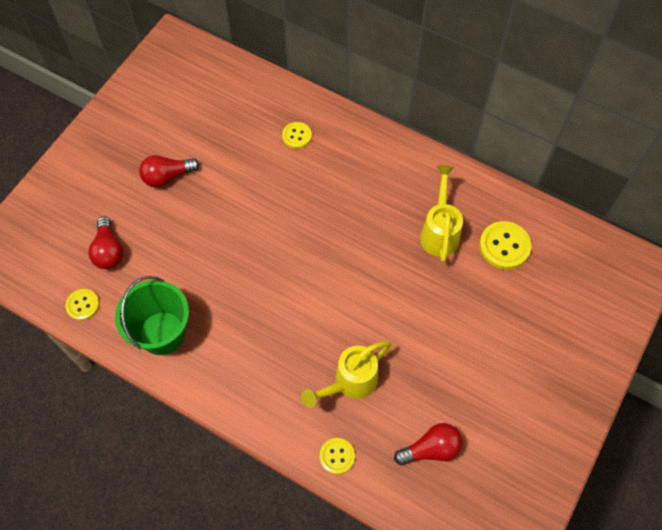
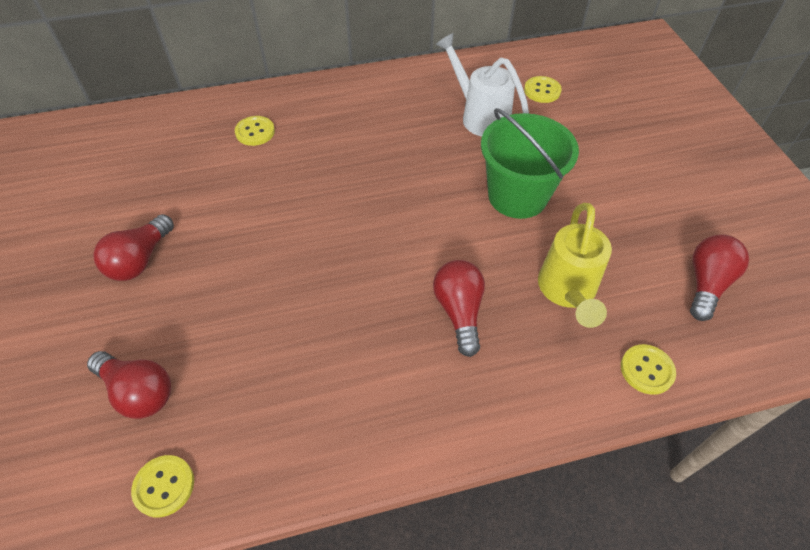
camera: 45 degrees left, 10 degrees down
(162, 333) = (312, 423): green bucket -> green bucket (517, 196)
(283, 341) = (459, 311): none -> red light bulb
(439, 231) = (479, 116): yellow watering can -> white watering can
(504, 246) = (542, 91): yellow button -> yellow button, size x0.62

